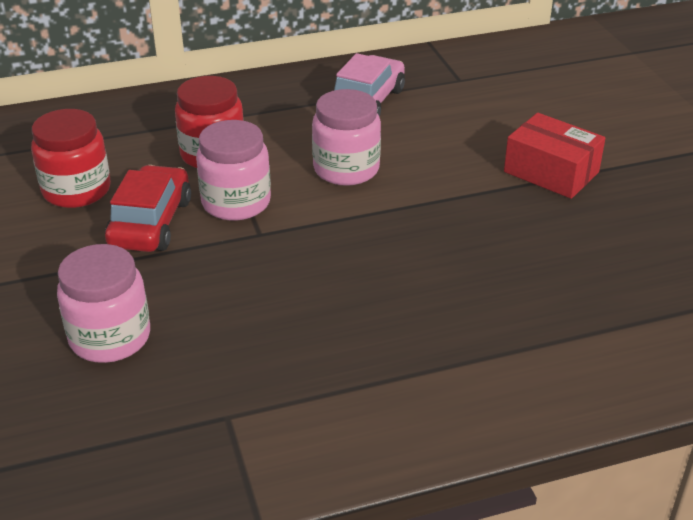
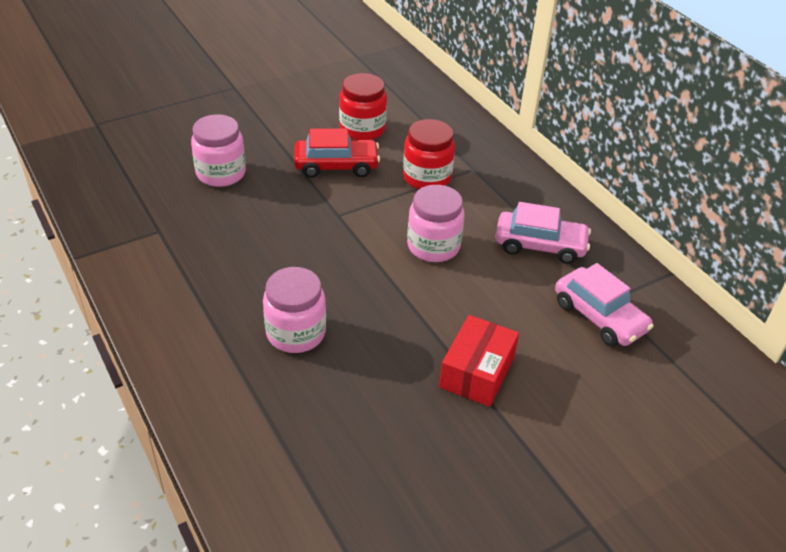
camera: 75 degrees right, 5 degrees up
(236, 202) = (371, 198): pink jar -> pink jar (296, 333)
(482, 90) = (599, 317): none -> pink car

